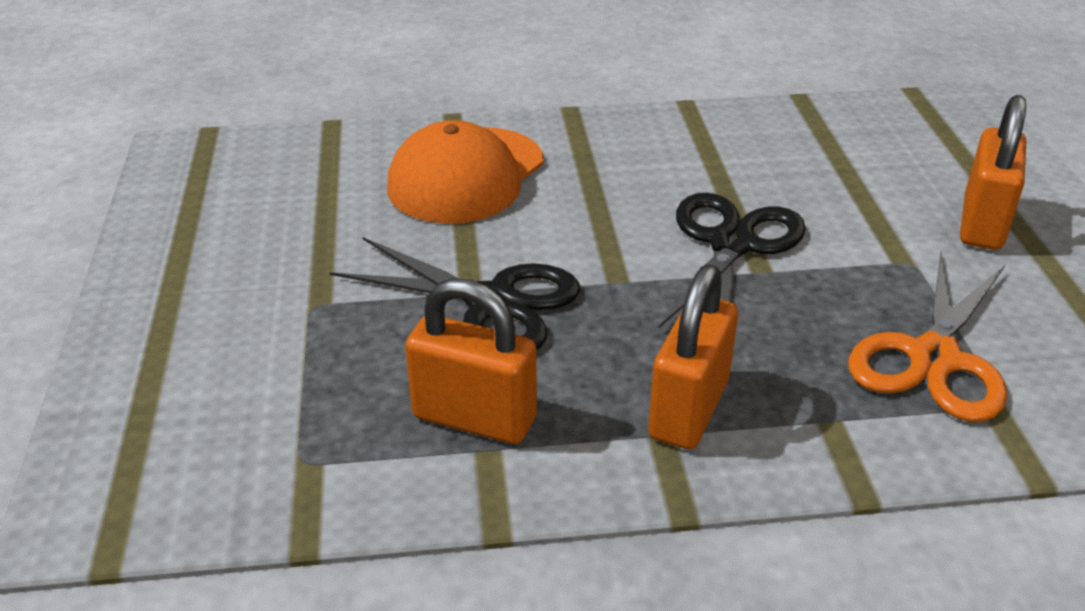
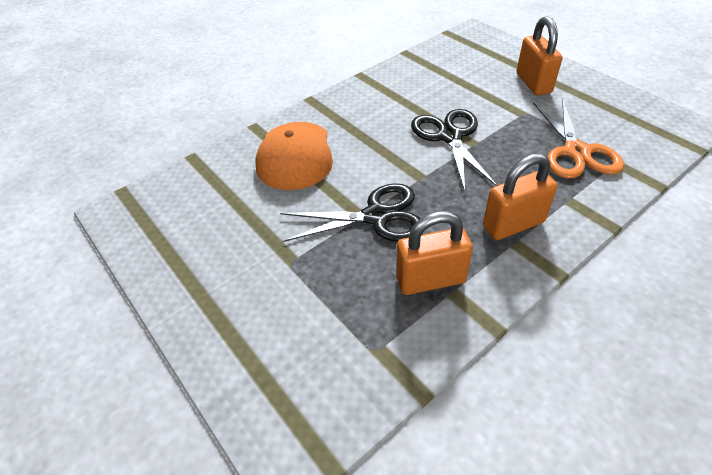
camera: 30 degrees left, 10 degrees up
(689, 409) = (513, 224): orange padlock -> orange padlock turned 75 degrees clockwise

